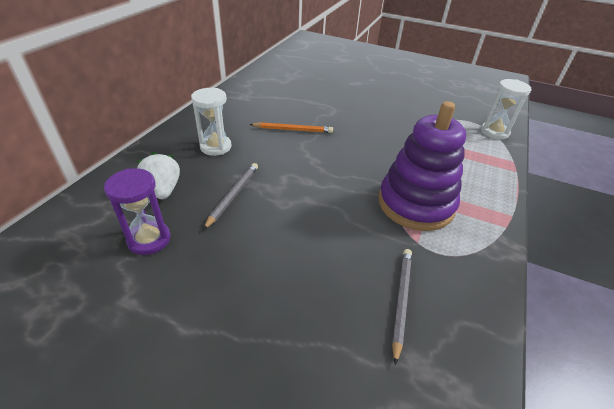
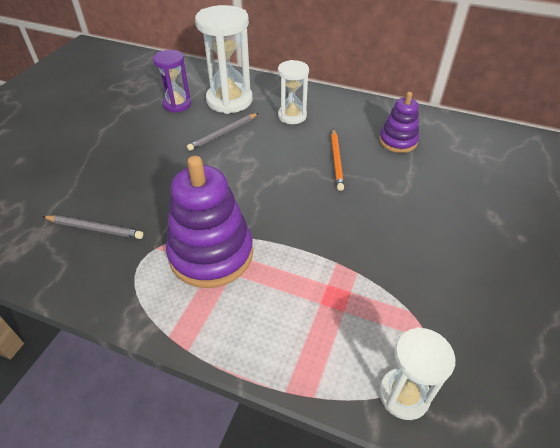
camera: 90 degrees right, 5 degrees up
(163, 190) = (229, 100): white strawberry -> white hourglass
(233, 195) = (223, 133): grey pencil -> grey pencil turned 120 degrees clockwise
(271, 100) = (398, 141): none -> purple stacking toy

